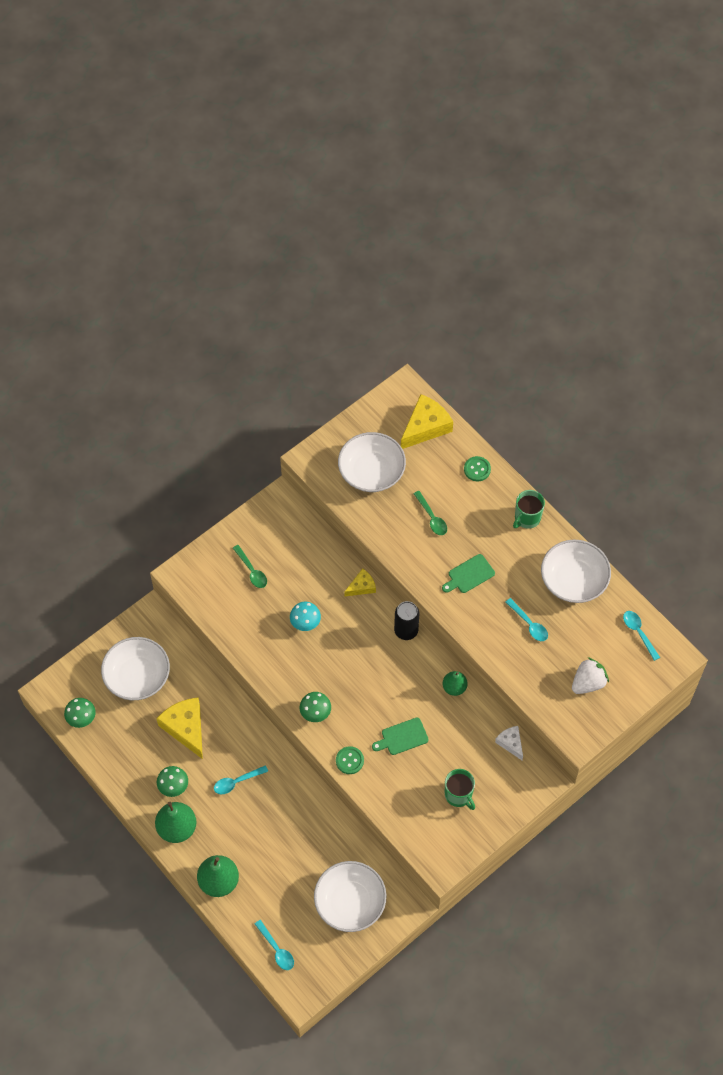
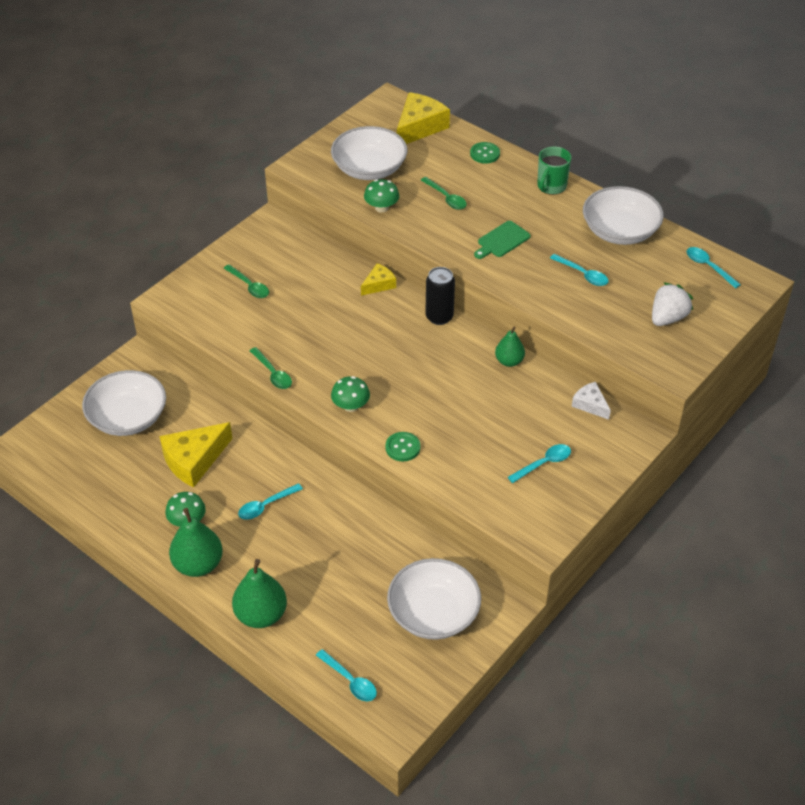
camera: 10 degrees left, 15 degrees down
(81, 718) = (63, 467): green mushroom -> green mushroom (381, 208)
(186, 728) = (194, 460): yellow cheese -> yellow cheese turned 90 degrees counterclockwise
(257, 668) = (273, 373): none -> green spoon
(305, 622) = (321, 324): turquoise mushroom -> none
(402, 737) = (460, 416): green cutting board -> none
(458, 795) = (543, 463): green mug -> turquoise spoon

